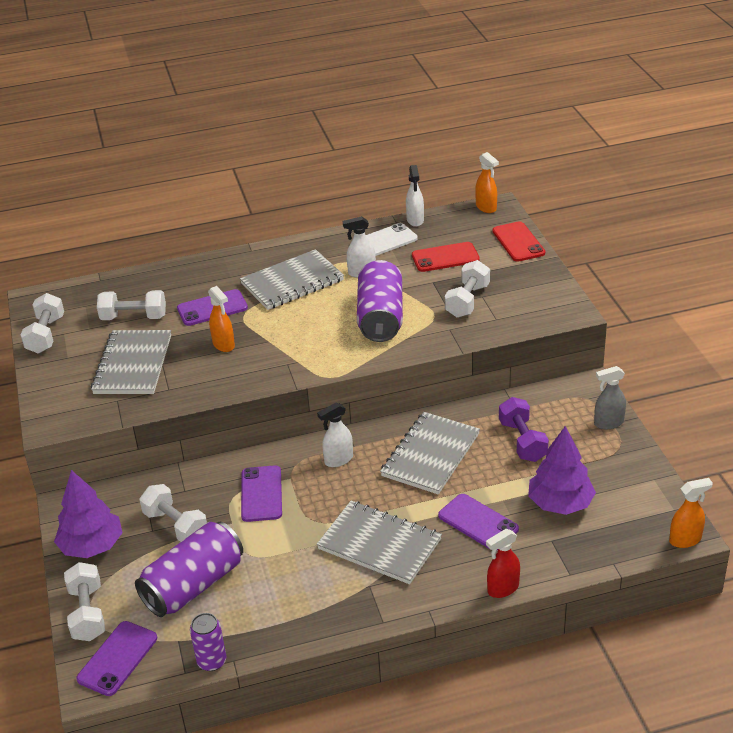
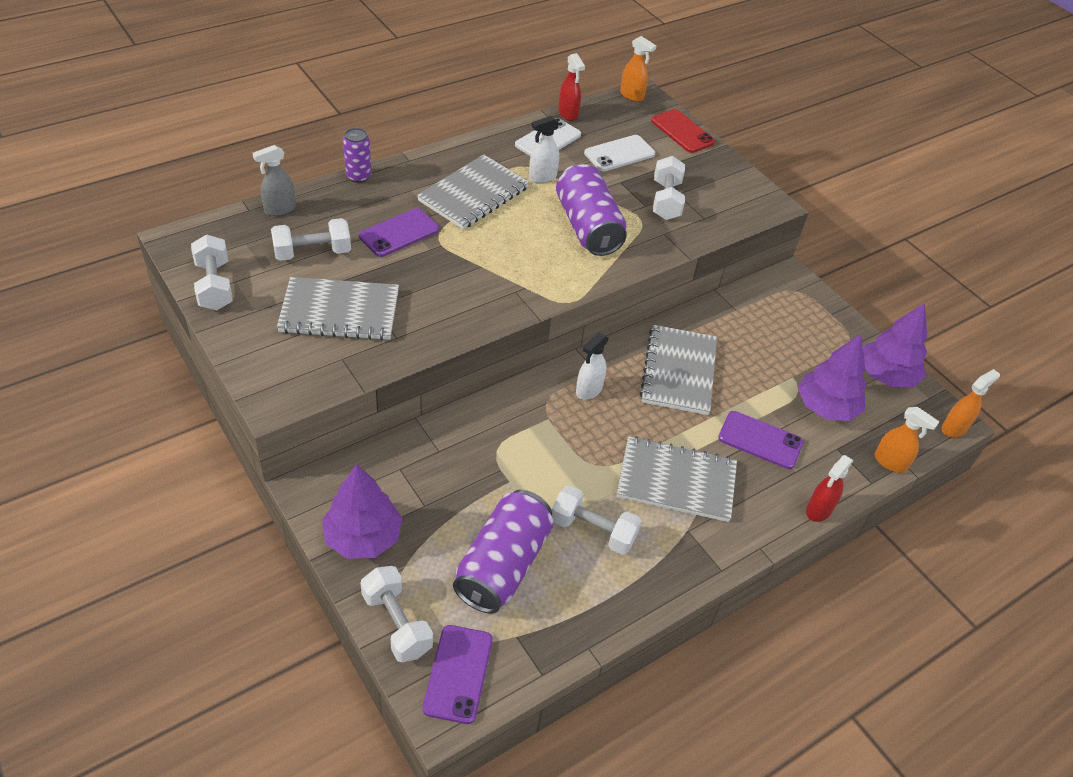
camera: 25 degrees left, 10 degrees up
(133, 364) = (340, 312): grey notebook -> grey notebook turned 75 degrees counterclockwise
(176, 526) = (449, 495): white dumbbell -> white dumbbell (593, 530)
(212, 661) = (566, 654): purple can -> purple can (358, 176)
(224, 345) = (434, 276): orange spray bottle -> orange spray bottle (890, 462)
(261, 494) = (526, 442): purple phone -> none
(415, 220) = (568, 114): white spray bottle -> red spray bottle
(445, 257) = (619, 154): red phone -> white phone
(522, 441) = (759, 344): purple dumbbell -> none
(608, 423) = (828, 314): grey spray bottle -> grey spray bottle (279, 209)
(639, 484) = (886, 376): none -> purple tree

